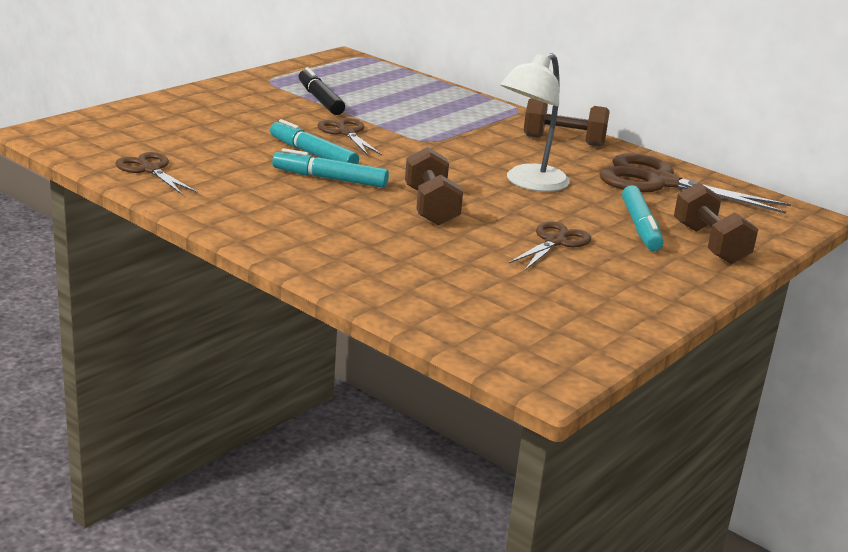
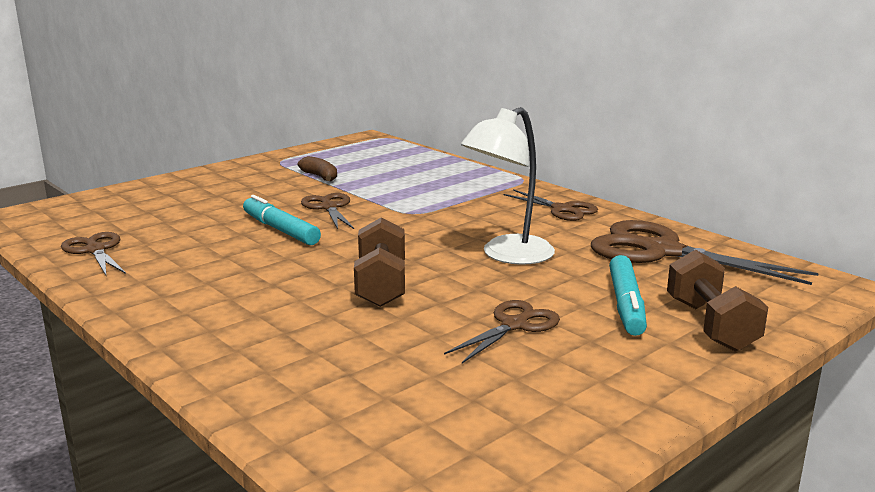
camera: 10 degrees right, 5 degrees down
(320, 100) = (320, 177): black marker -> brown banana
(330, 179) = (283, 255): turquoise marker -> none
(563, 141) = (562, 209): brown dumbbell -> brown scissors

